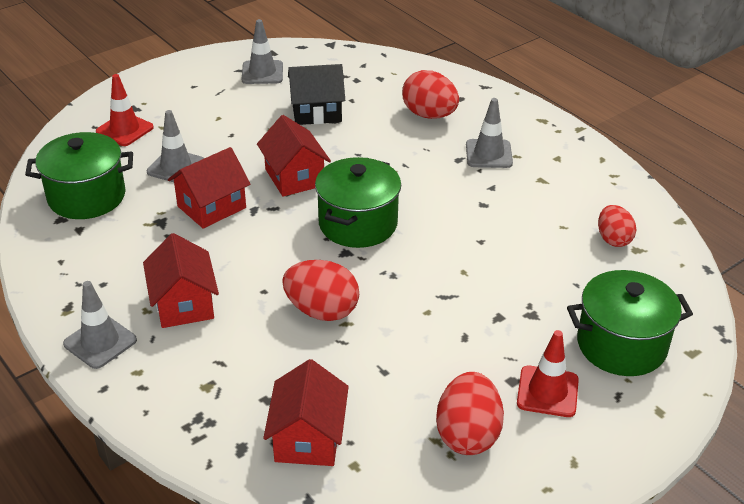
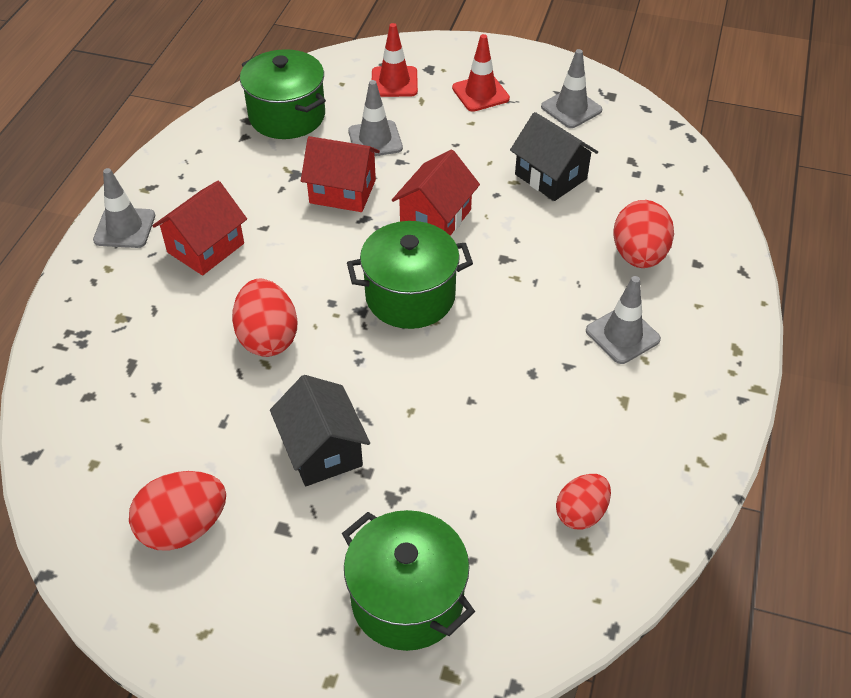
camera: 55 degrees right, 10 degrees up
(308, 438) = (104, 415): red house -> none
(459, 329) = (322, 450): none -> black house
(547, 392) = (287, 565): red traffic cone -> red traffic cone (480, 93)

